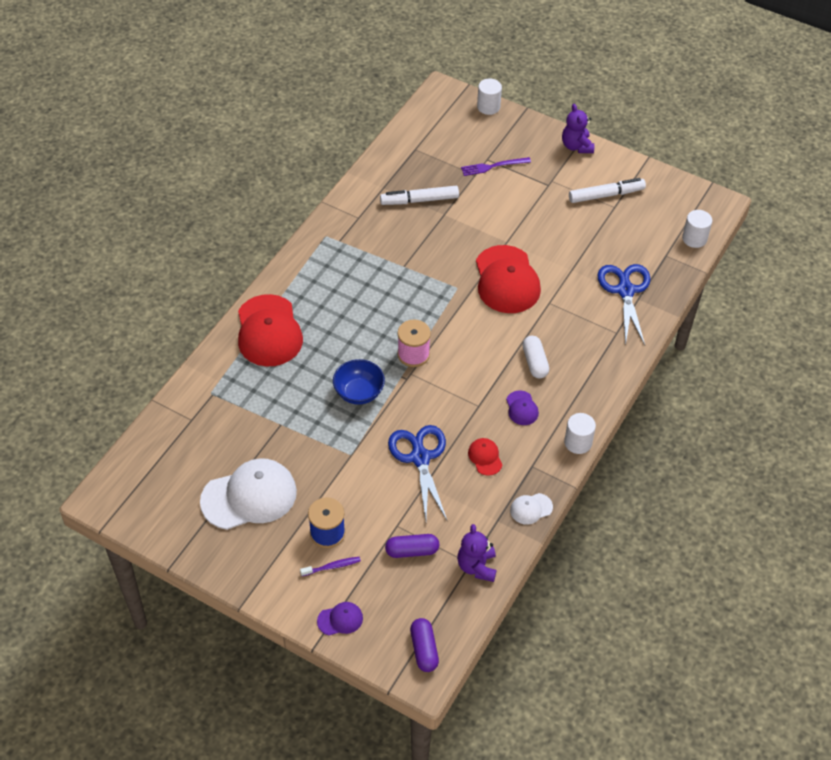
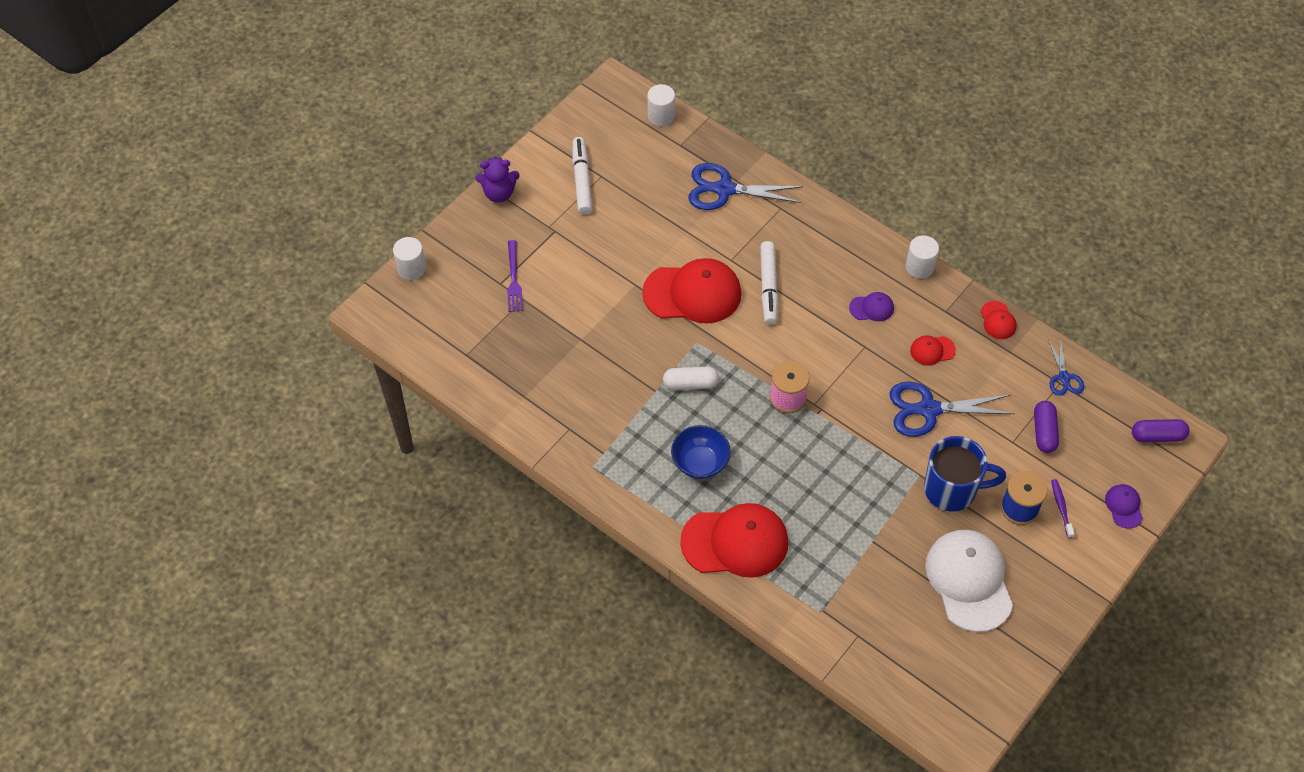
camera: 80 degrees left, 5 degrees up
(339, 479) = (952, 490): none -> blue mug
(359, 393) = (836, 457): blue bowl -> blue bowl (700, 462)
(419, 200) = (553, 361): white marker -> white marker (768, 287)
(477, 566) = (1064, 377): purple teddy bear -> blue scissors
(531, 509) = (998, 320): white cap -> red cap
(535, 362) = (812, 286): white capsule -> white capsule (690, 383)

